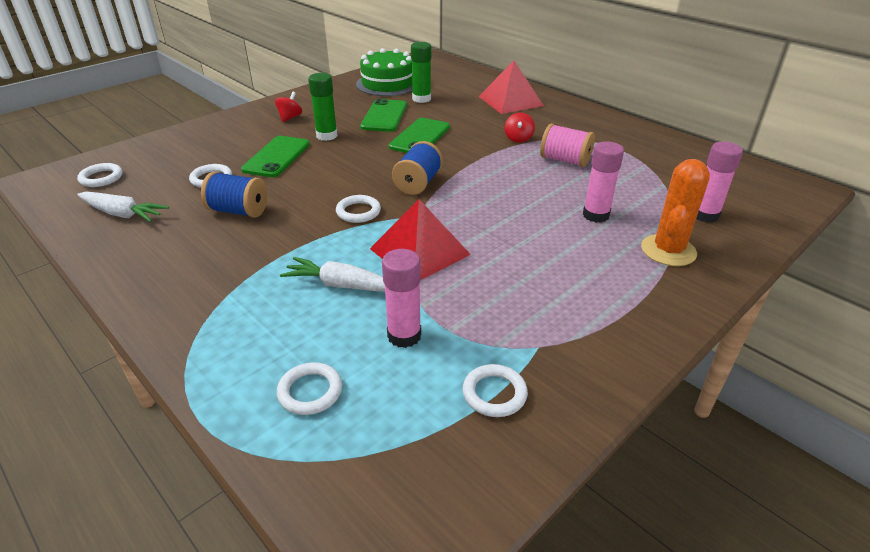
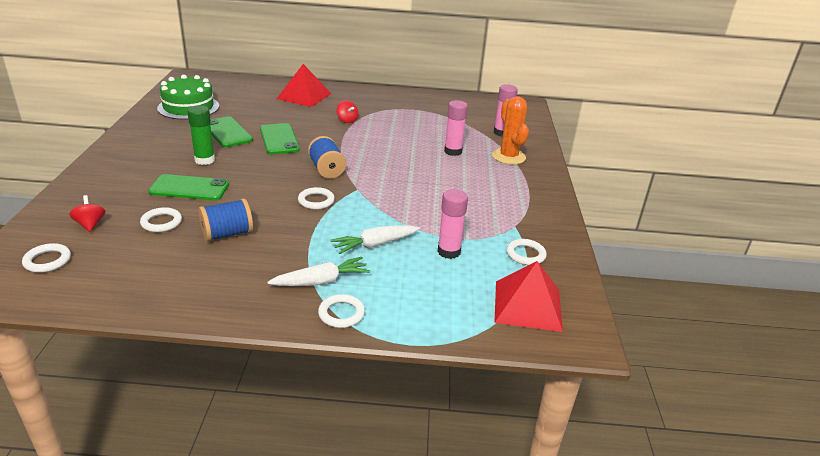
camera: 45 degrees left, 5 degrees down
(122, 214) = (128, 275): white carrot -> white carrot (321, 281)
(276, 157) = (189, 188): green phone -> green phone turned 60 degrees counterclockwise
(290, 118) = (147, 156): red spinning top -> red spinning top (90, 224)
(310, 391) = (444, 300): white ring -> white ring (341, 314)
(420, 251) = (390, 208): red pyramid -> red pyramid (528, 305)
(421, 99) = (236, 112): green glue stick -> none
(564, 160) = (394, 125): pink spool -> none

